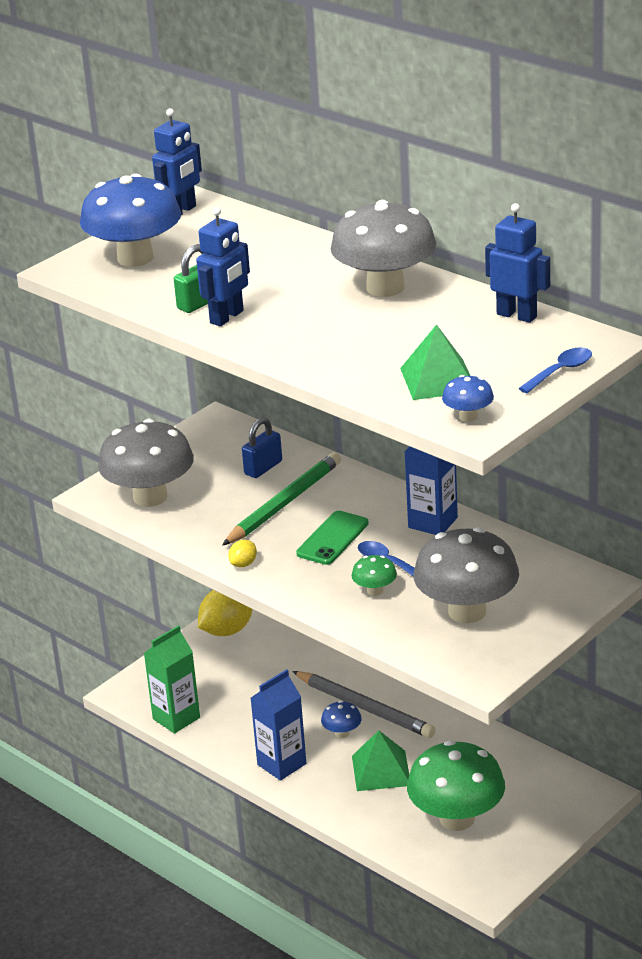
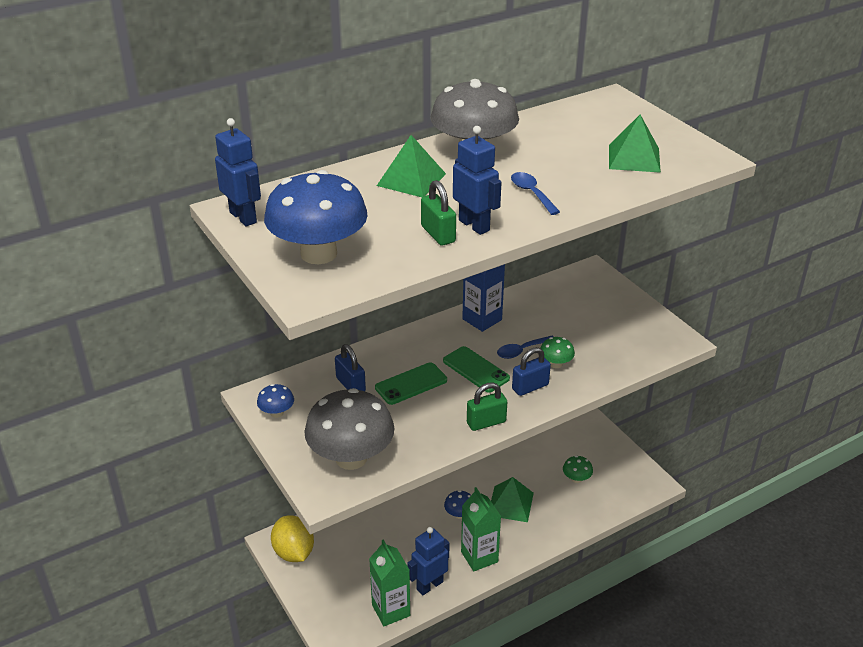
camera: 75 degrees left, 5 degrees up
(243, 564) = (486, 422): yellow lemon -> green padlock
(281, 764) = (479, 557): blue carton -> green carton
(284, 503) = (411, 384): green pencil -> green phone
(302, 268) = (411, 179): none -> green pyramid
(321, 581) = (530, 387): none -> blue padlock
(365, 708) = (436, 495): grey pencil -> none
(457, 818) = (576, 479): green mushroom -> green mushroom, size x0.44
(467, 611) = (600, 329): grey mushroom -> none
(468, 417) = (694, 157): blue mushroom -> blue mushroom (277, 413)
(517, 315) = (554, 115): blue robot -> blue robot (429, 585)
(560, 371) = (645, 117): blue spoon -> blue spoon (531, 193)

